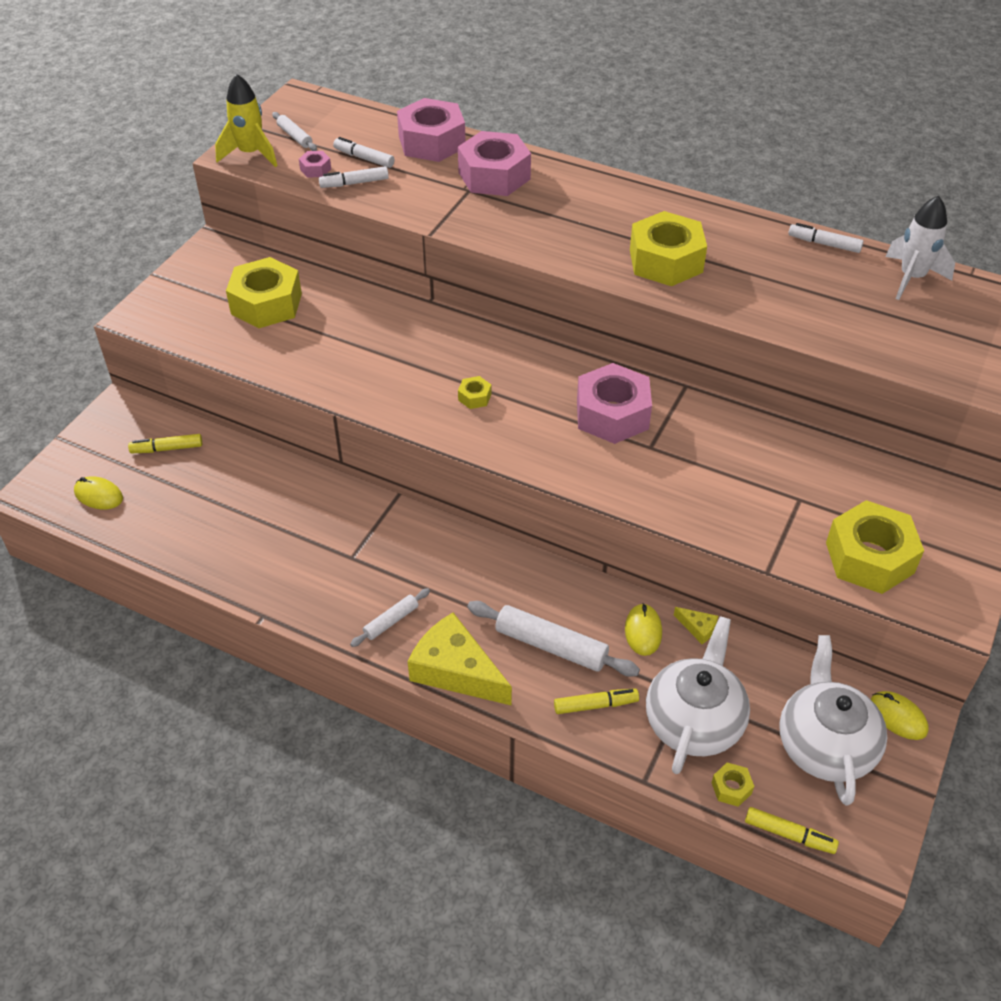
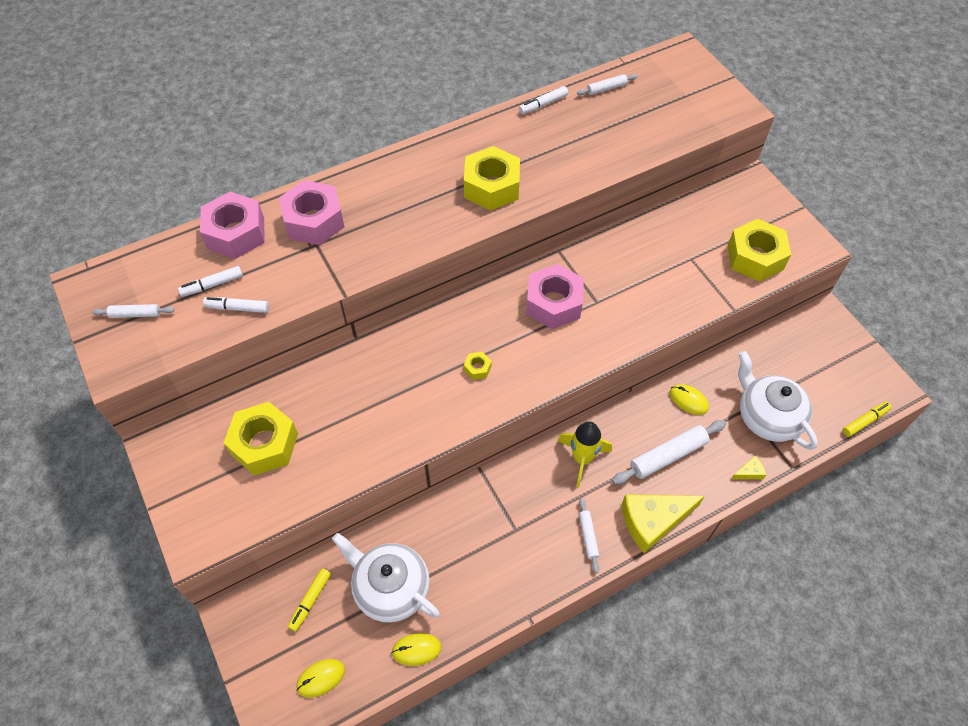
camera: 55 degrees left, 10 degrees up
(250, 154) = (127, 356): yellow rocket -> yellow rocket (582, 459)
(315, 169) = (194, 323): pink nut -> none
(354, 183) = (237, 308): white marker -> white marker turned 75 degrees clockwise
(595, 705) = (726, 459): yellow marker -> none
(698, 628) = (704, 371): yellow cheese -> yellow cheese (749, 472)
(731, 788) = (821, 428): yellow nut -> none
(825, 744) = (818, 366): white teapot -> white teapot (390, 588)
(898, 717) = (820, 321): yellow mouse -> yellow mouse (416, 650)
(911, 278) = (606, 88): white rocket -> white rolling pin

